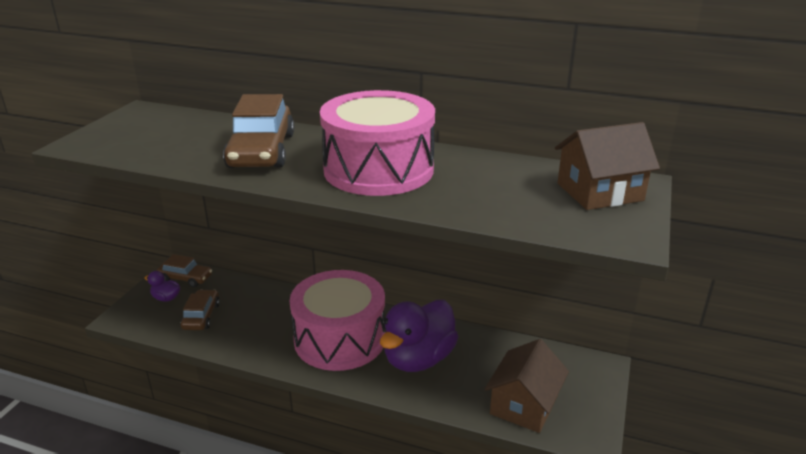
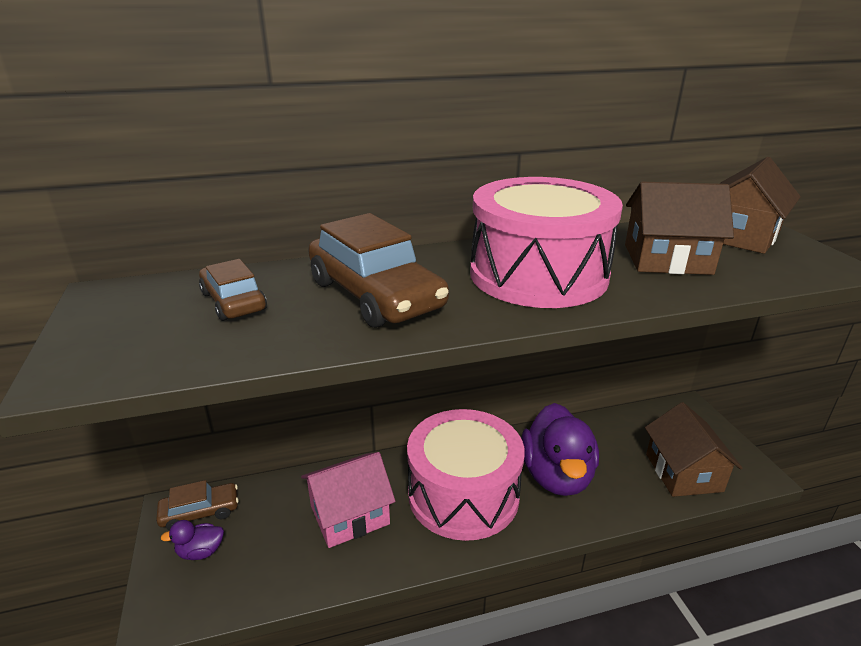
camera: 35 degrees left, 0 degrees up
(201, 316) = (276, 550): brown car -> brown car (233, 301)
(259, 317) = (349, 515): none -> pink house
(493, 189) = (667, 259): none -> brown house

